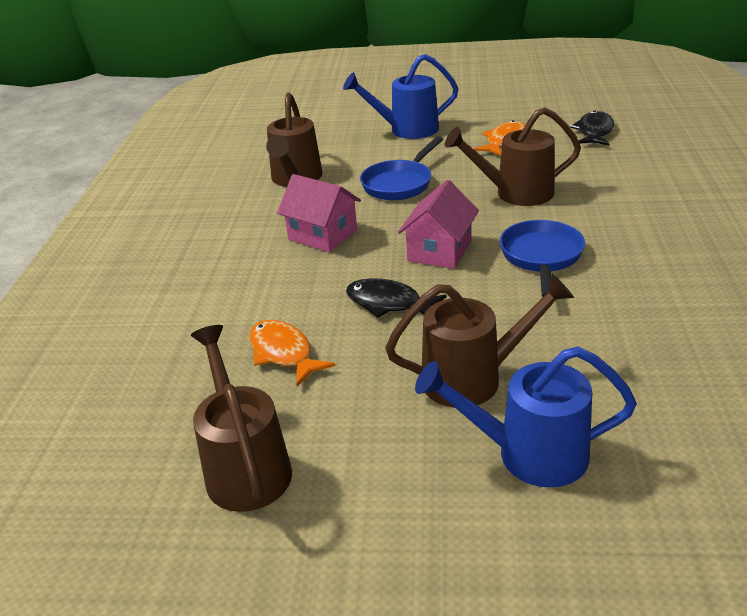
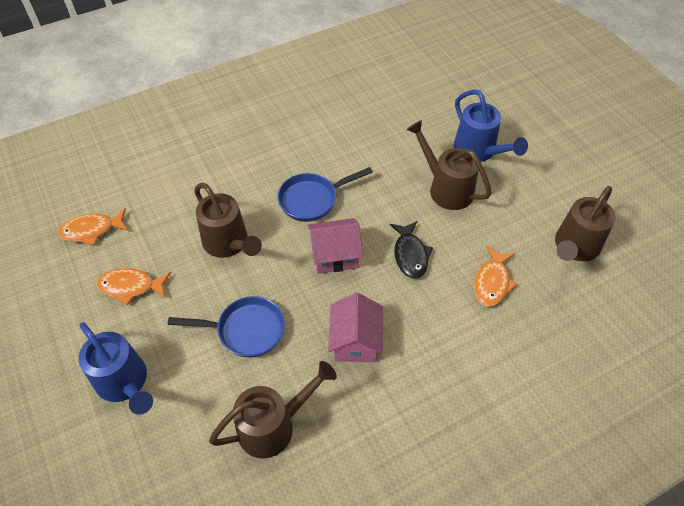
camera: 125 degrees left, 20 degrees up
(594, 132) = (91, 230): black fish -> orange fish

